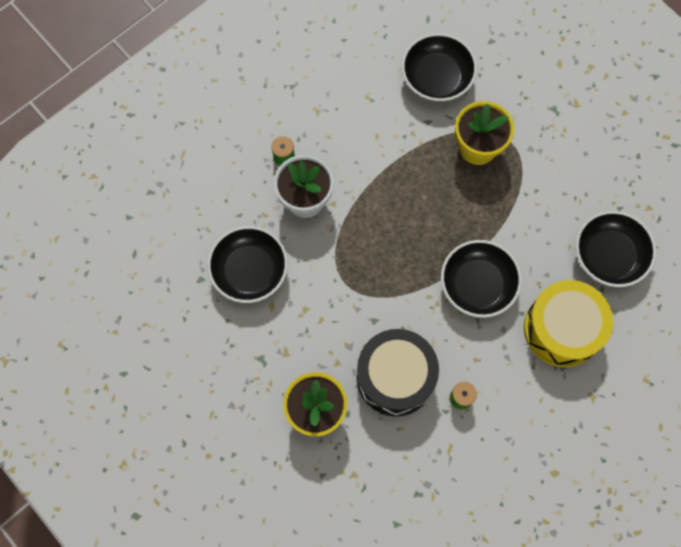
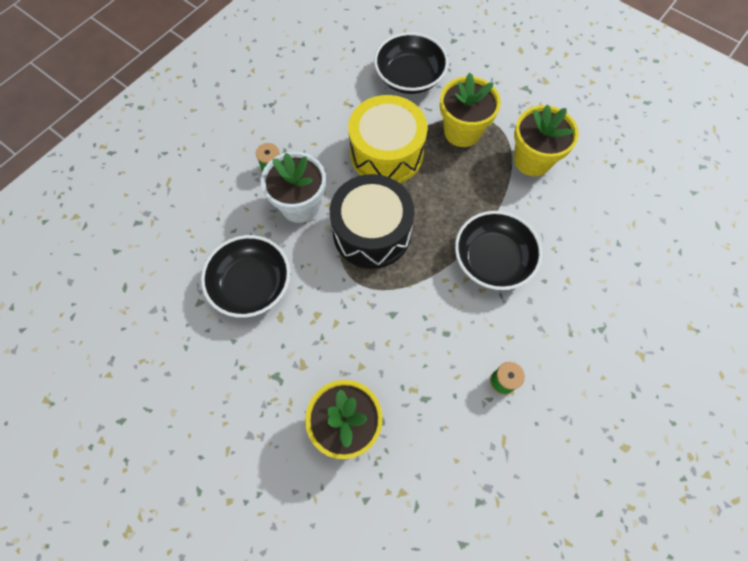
camera: 10 degrees left, 5 degrees down
(395, 377) = (427, 371): black drum -> black drum (372, 232)
(540, 190) = (532, 160): none -> yellow flower pot
(562, 329) = (590, 290): yellow drum -> yellow drum (386, 153)
(609, 256) = (616, 210): black bowl -> none

